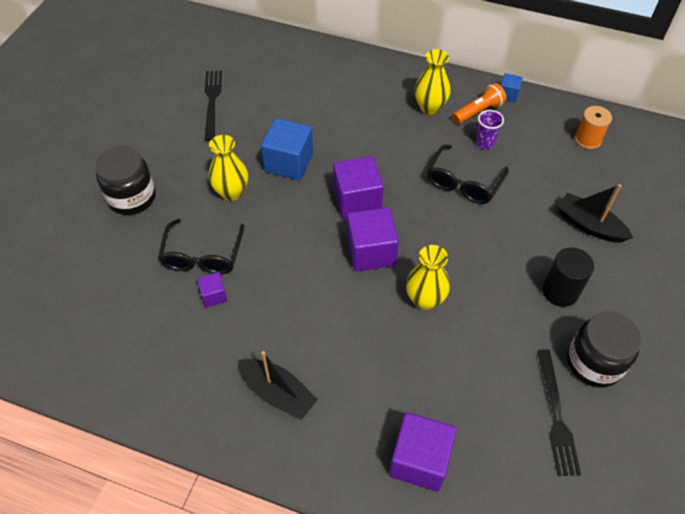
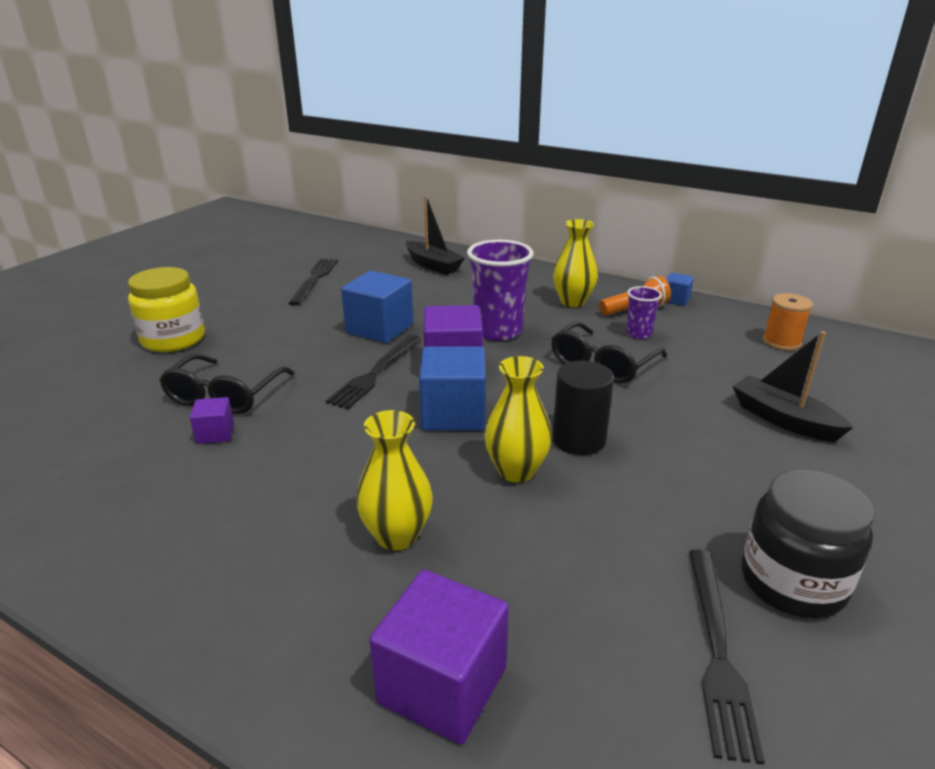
camera: 10 degrees right, 25 degrees down
(132, 197) = (173, 339): black jar -> yellow jar
(232, 192) = (296, 346): yellow vase -> yellow vase (397, 535)
(278, 393) = (243, 553): black boat -> black boat (433, 265)
(303, 215) = (375, 373): none -> black fork
(371, 251) = (453, 414): purple cube -> blue cube
(380, 153) = (498, 331): none -> purple cup
(560, 291) = (734, 485): black cylinder -> black cylinder (578, 440)

